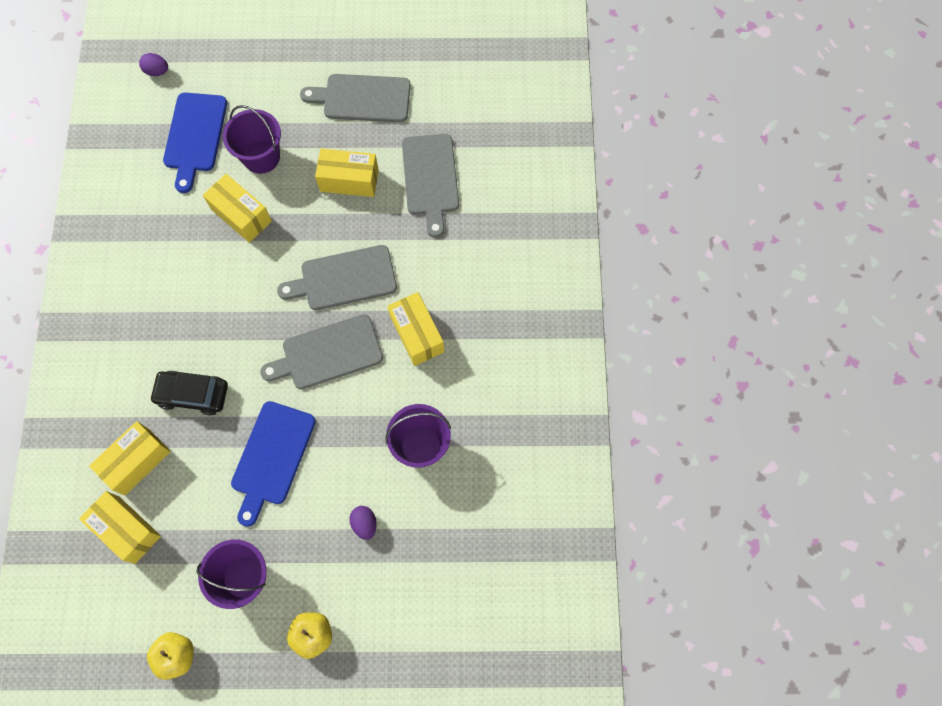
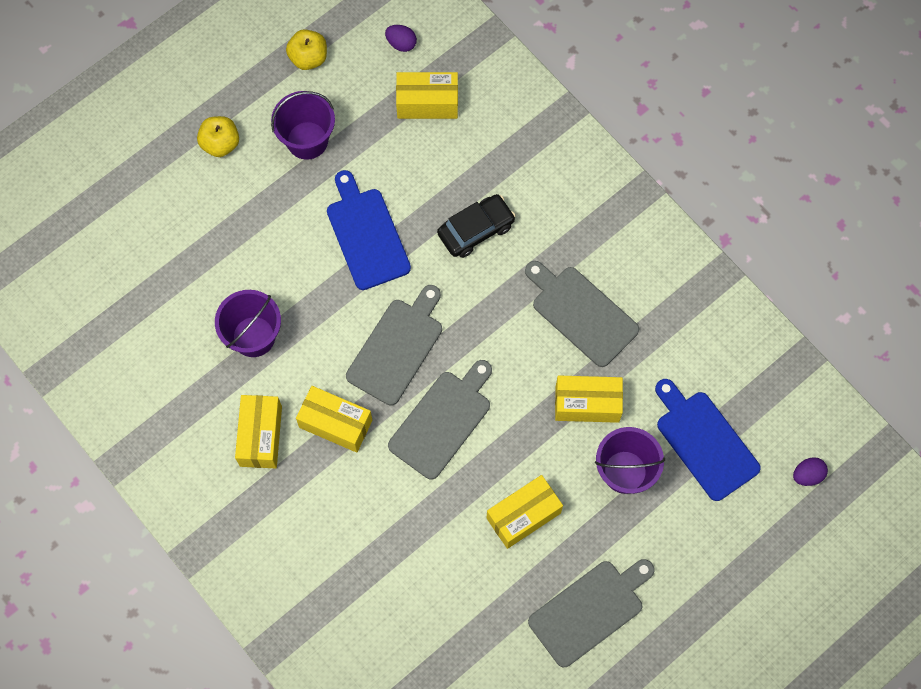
camera: 140 degrees right, 0 degrees up
(136, 462) = (469, 150): yellow box -> yellow box (260, 436)
(364, 524) = (248, 245): purple egg -> purple egg (401, 43)
(430, 179) = (450, 579): grey cutting board -> grey cutting board (581, 313)

